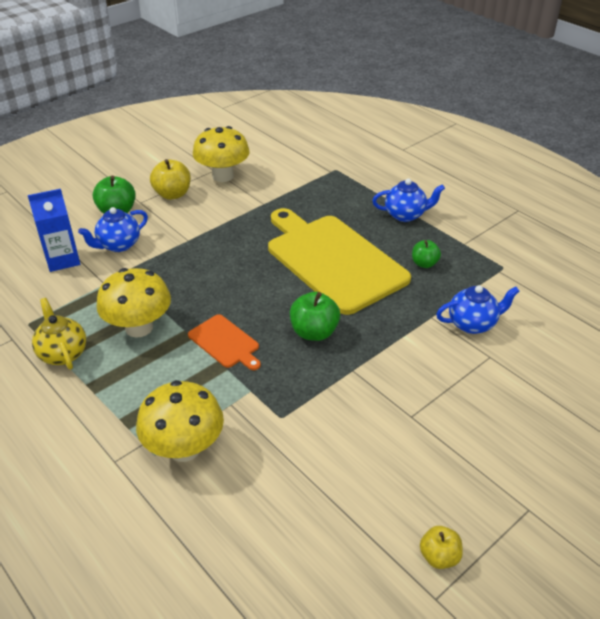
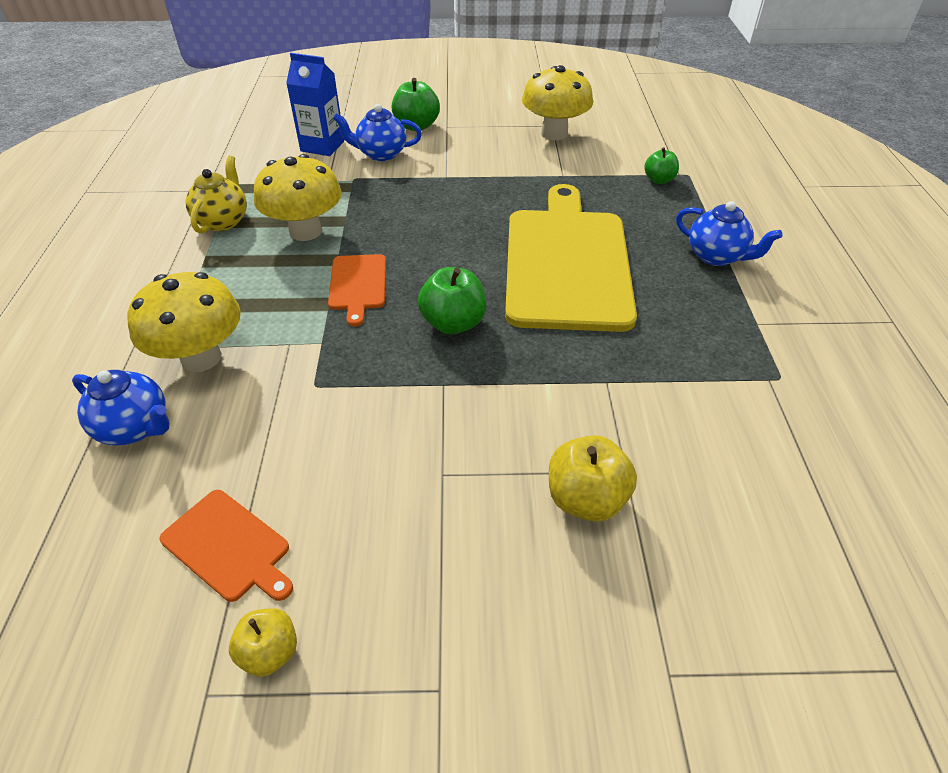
camera: 40 degrees right, 5 degrees up
(172, 194) = (484, 131): yellow apple -> yellow apple (586, 499)
(352, 530) = (228, 547): none -> orange cutting board
(424, 263) = (673, 319): green apple -> green apple (659, 180)
(472, 324) = (651, 420): blue teapot -> blue teapot (135, 427)

